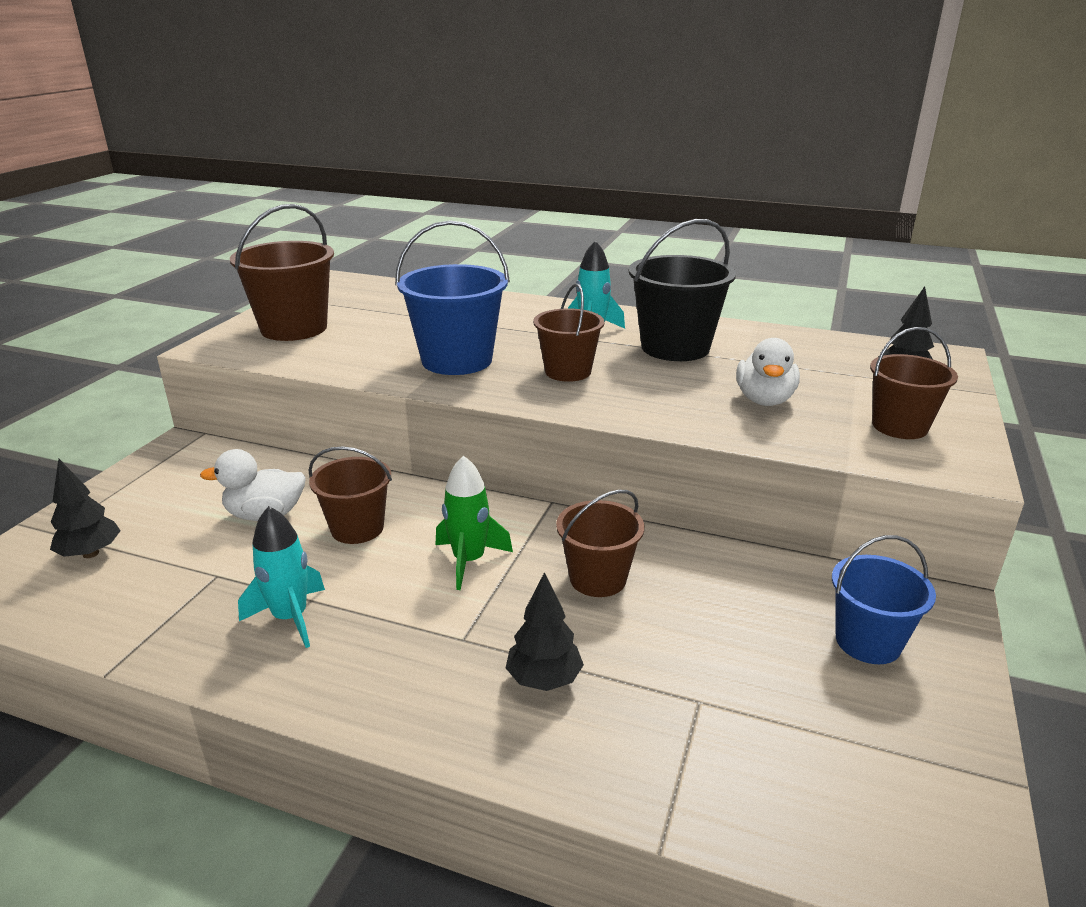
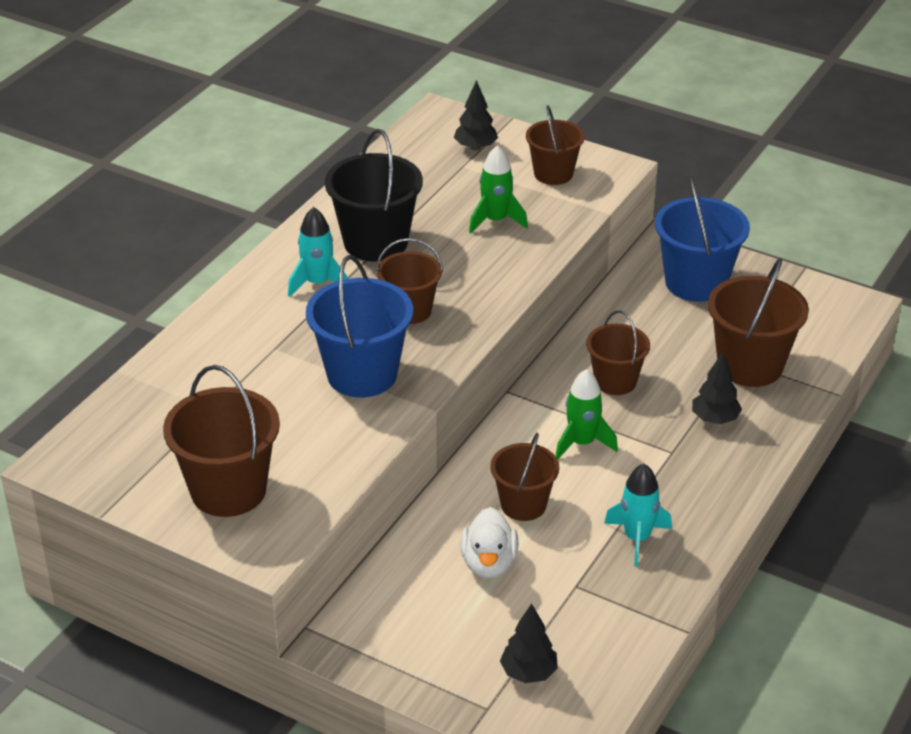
camera: 80 degrees left, 10 degrees up
(690, 715) = (750, 365): none -> brown bucket
(764, 400) = (496, 220): white duck -> green rocket
(868, 642) = (696, 283): blue bucket -> blue bucket, size x1.57

